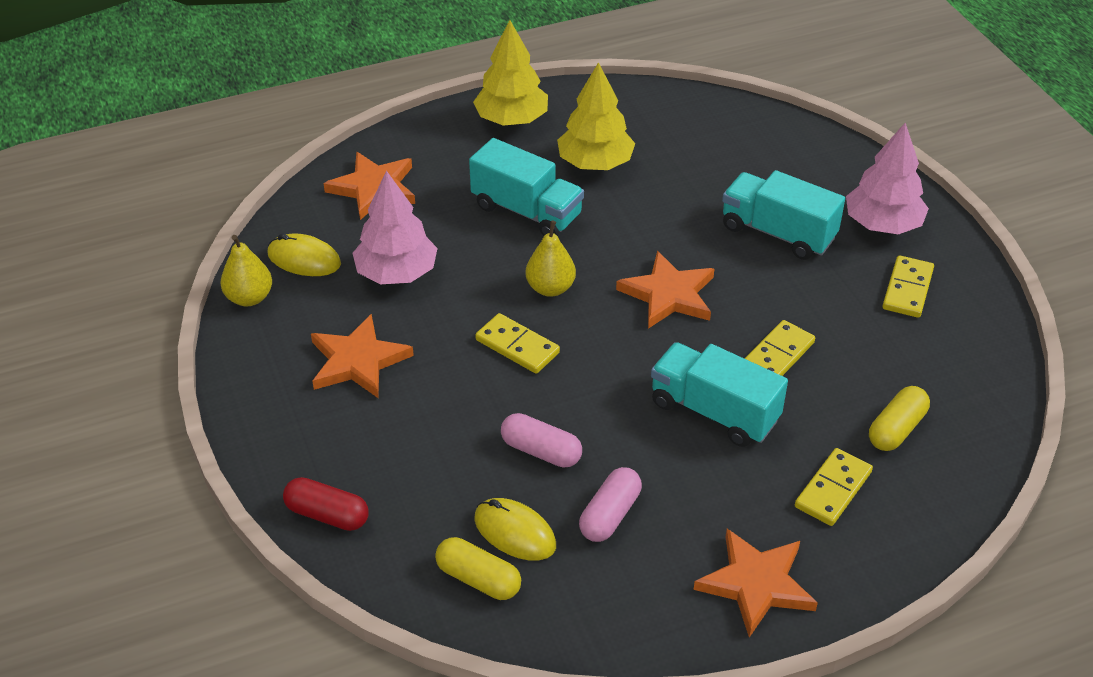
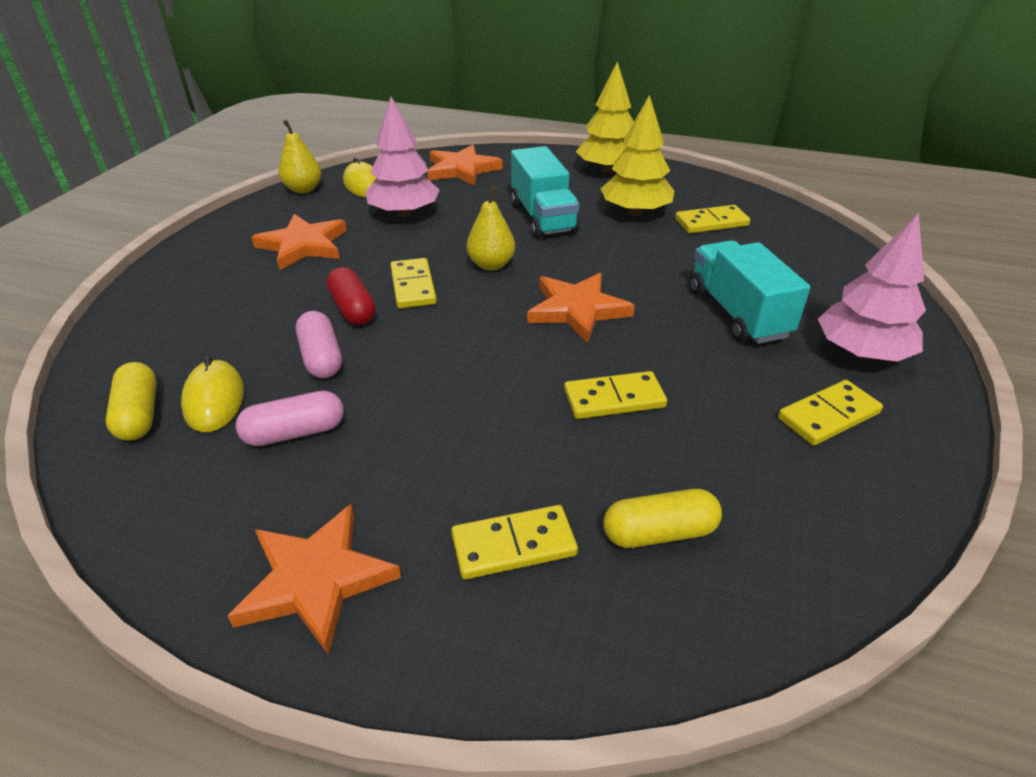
camera: 40 degrees right, 5 degrees down
(327, 514) = (137, 316): red capsule -> red capsule (353, 309)
(667, 144) = (711, 222): none -> yellow domino
(714, 412) = (494, 409): turquoise truck -> none

